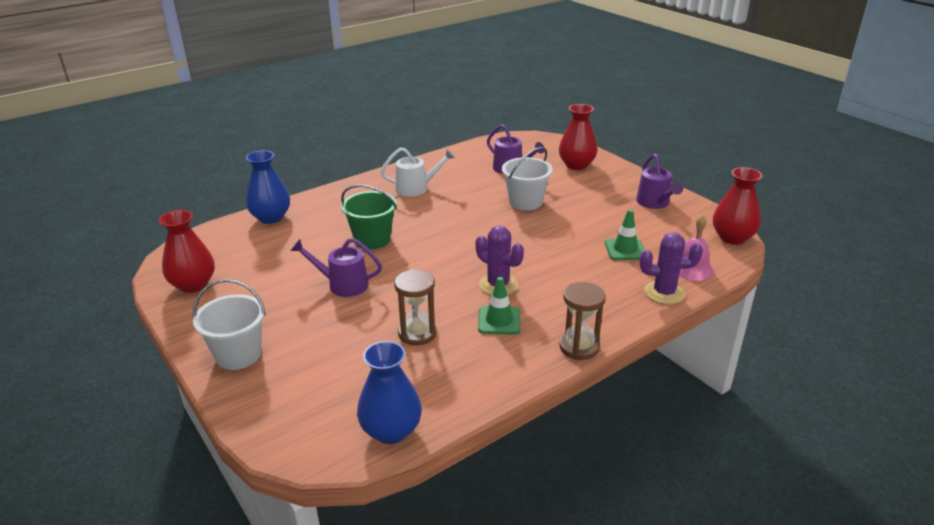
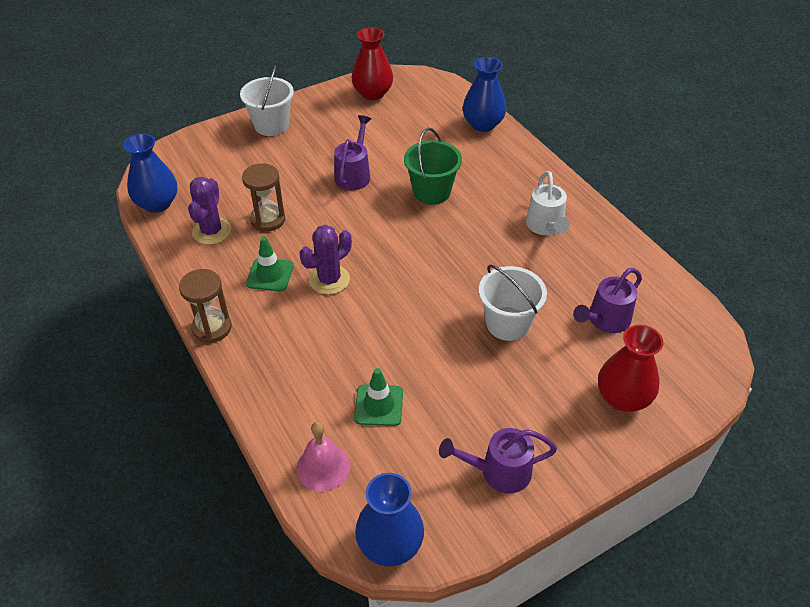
camera: 95 degrees right, 15 degrees up
(664, 293) = (280, 422): purple cactus -> purple cactus (211, 231)
(732, 238) = (390, 544): red vase -> blue vase

